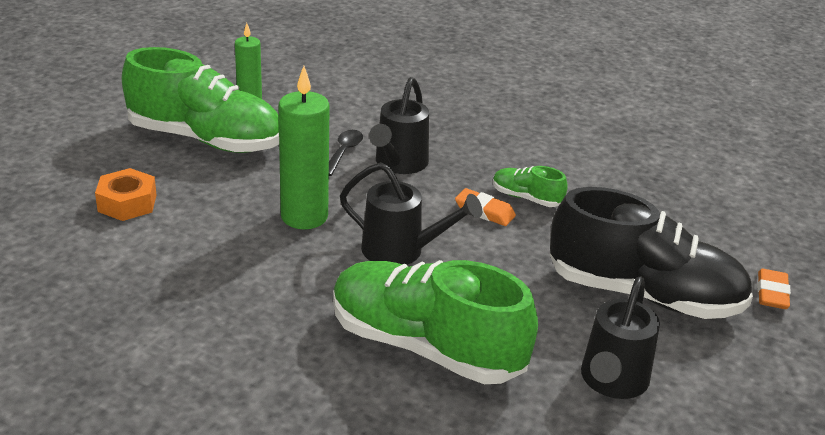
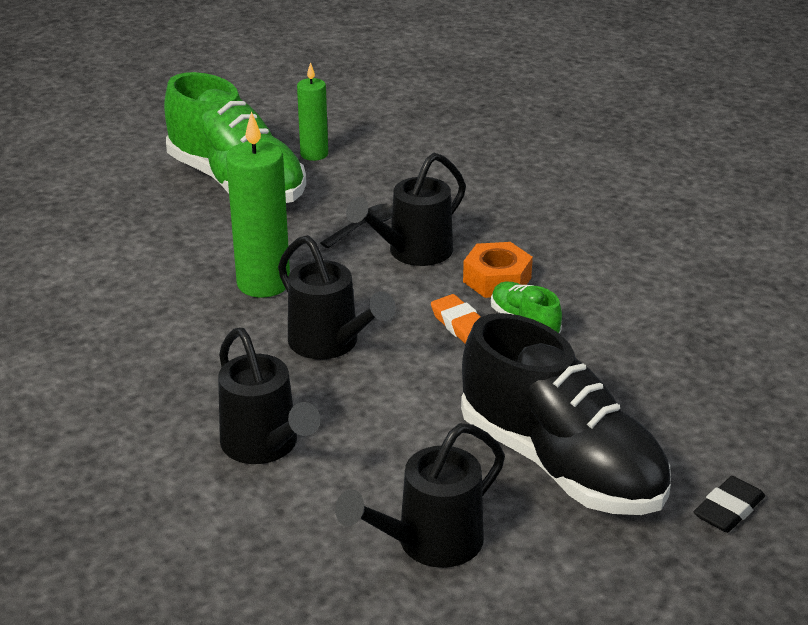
camera: 30 degrees right, 0 degrees up
(127, 203) = (108, 230): orange nut -> orange nut (497, 280)
(426, 347) = (265, 446): green shoe -> black watering can
(772, 293) = (728, 510): orange eraser -> black eraser

